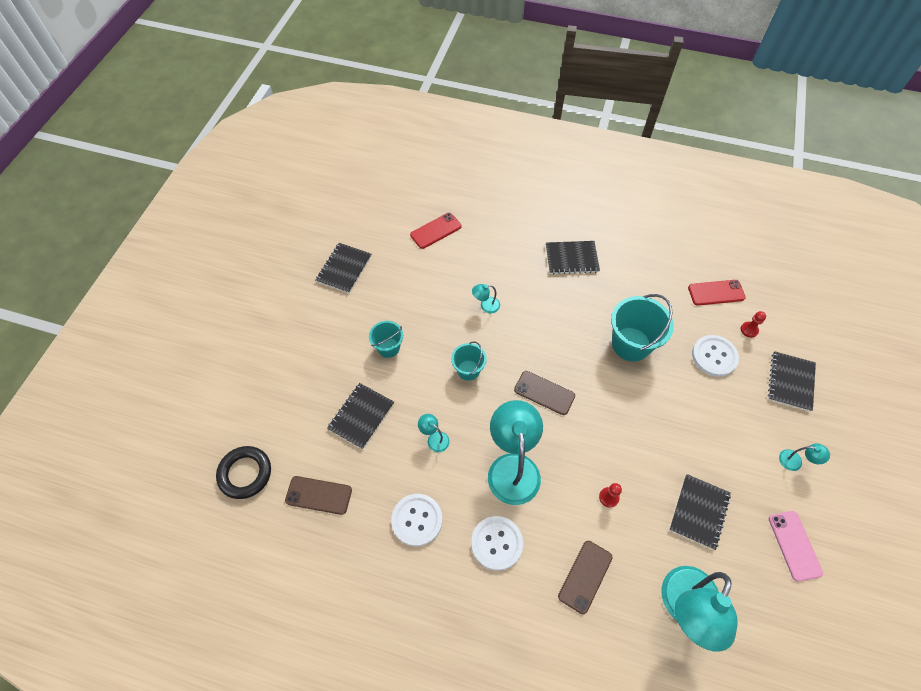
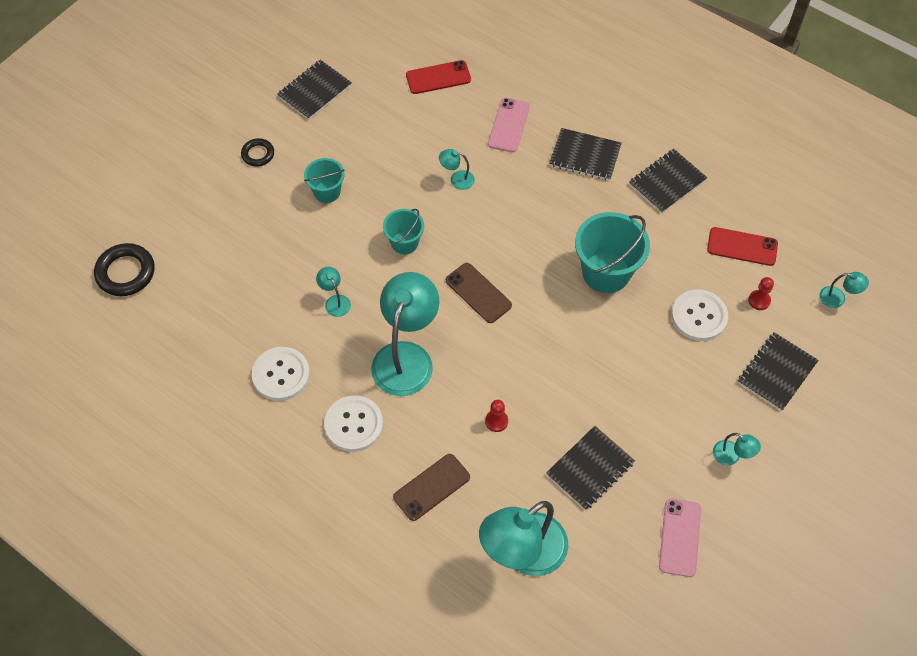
camera: 20 degrees right, 0 degrees up
(318, 495) = (191, 318): brown phone -> none
(319, 334) = (258, 154): none -> black ring
(361, 416) = (267, 254): black notebook -> black notebook (667, 182)
(505, 252) = (508, 125): none -> pink phone
(800, 310) = (838, 298): none -> turquoise lamp

